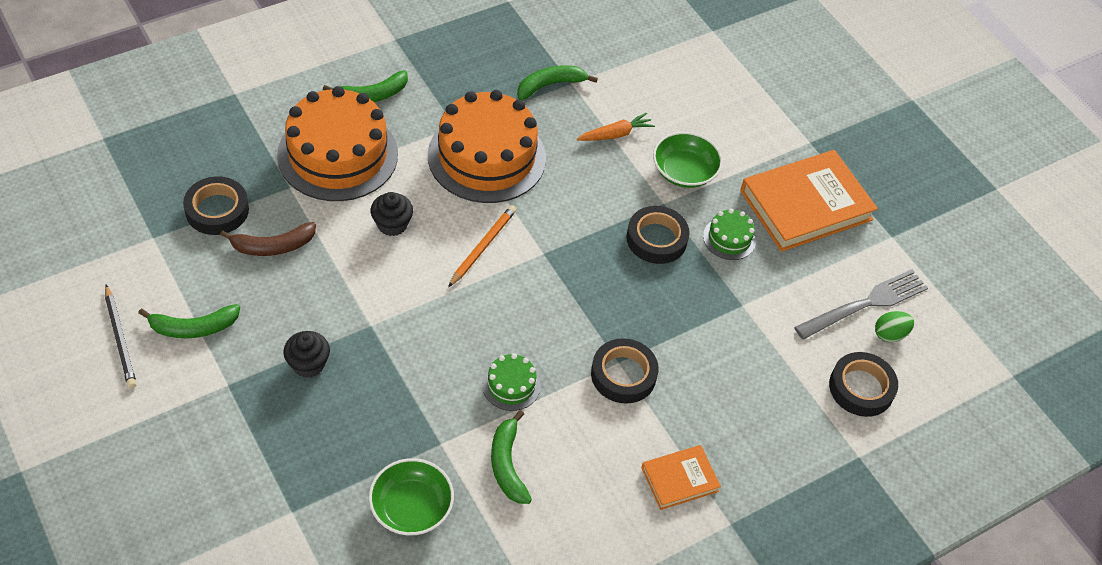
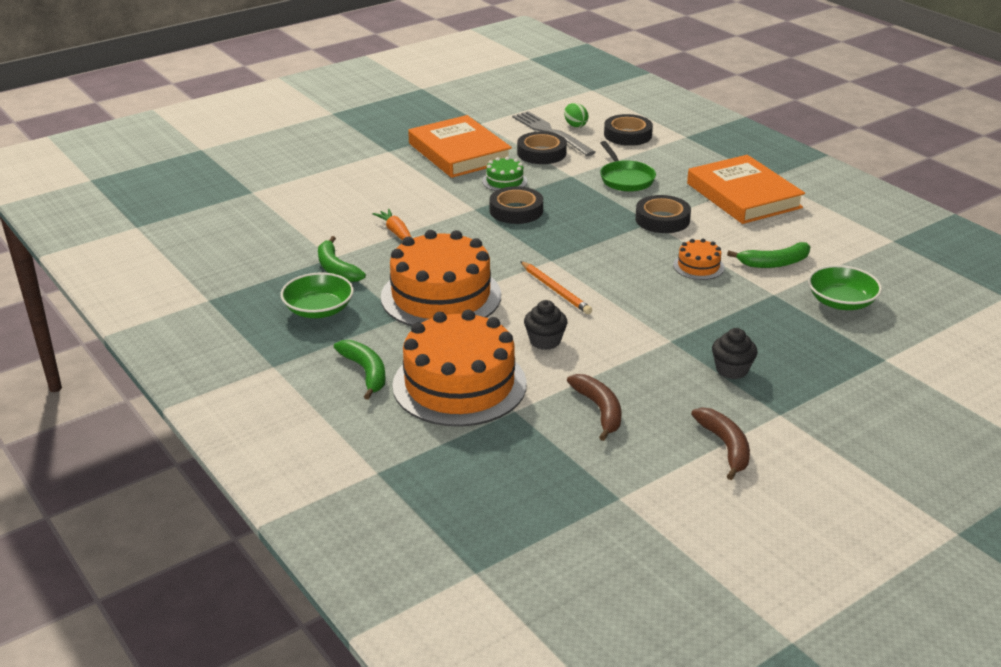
camera: 90 degrees left, 20 degrees down
(120, 339) = (764, 496): black pencil -> none
(194, 328) = (725, 446): green banana -> brown banana
(217, 210) = (563, 456): black tape -> black tape (541, 153)
(483, 247) = (555, 290): orange pencil -> orange pencil turned 150 degrees counterclockwise
(511, 385) = (698, 266): green cake -> orange cake
(679, 479) = (743, 195): orange book -> orange book, size x1.94
(684, 171) = (435, 201): green bowl -> green bowl (319, 310)
(731, 359) = (625, 179): none -> green pan

